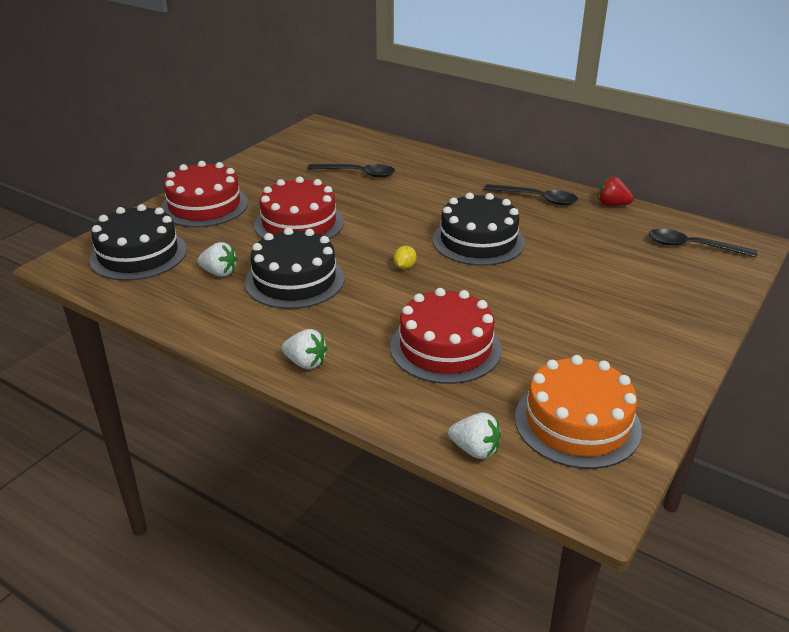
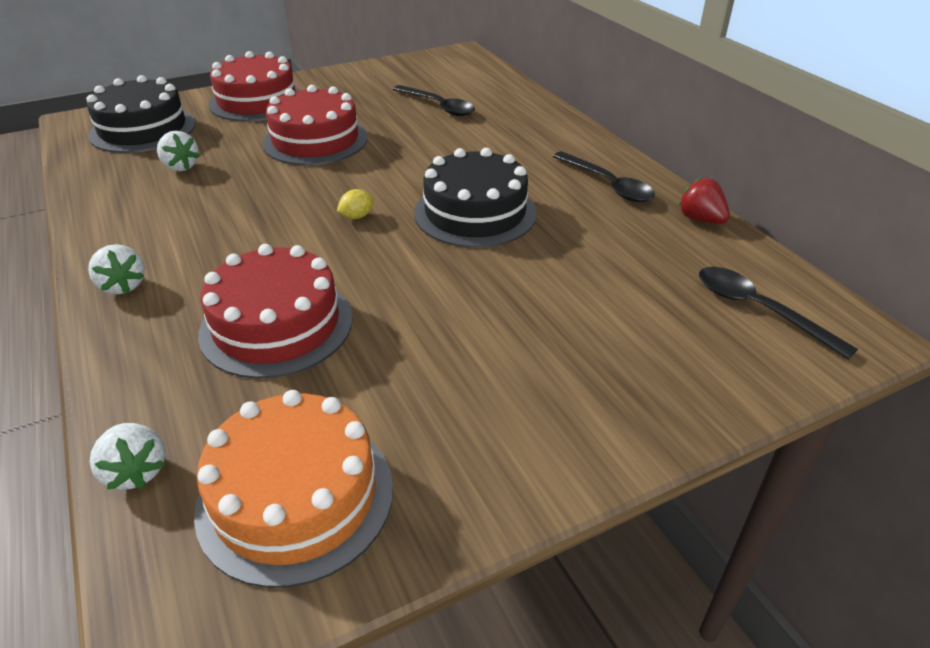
camera: 30 degrees right, 5 degrees up
(295, 280) = (234, 195): black cake -> none

